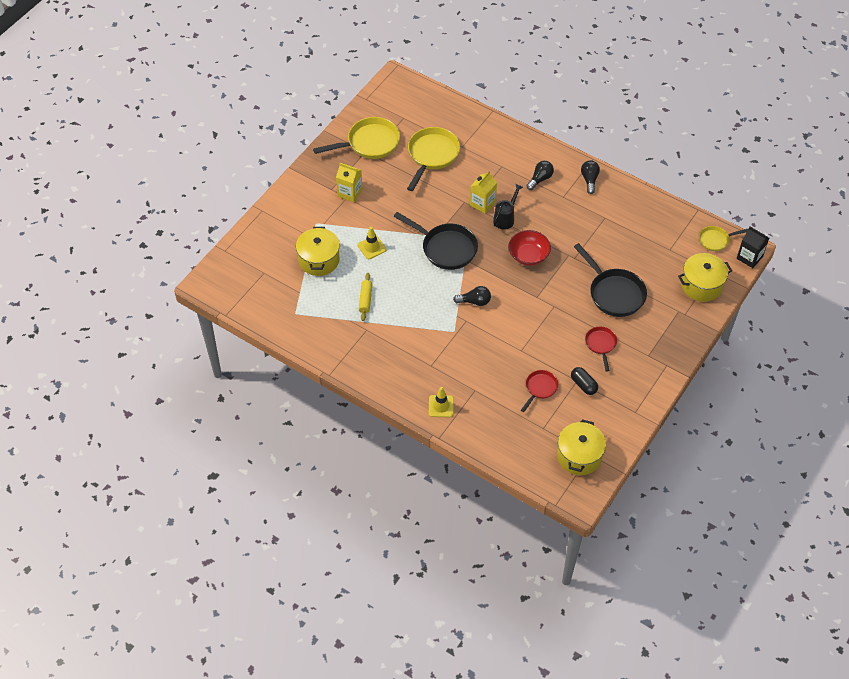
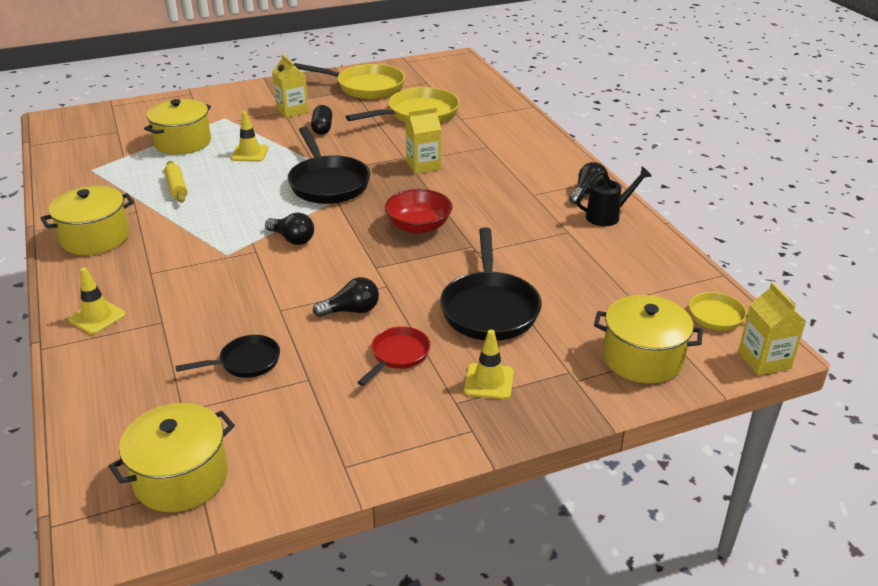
camera: 35 degrees right, 20 degrees down
(365, 299) = (176, 188): yellow rolling pin -> yellow rolling pin turned 60 degrees counterclockwise
(370, 360) = (95, 238): none -> yellow pot
(505, 218) = (434, 186): black watering can -> black watering can (608, 216)
(540, 179) = (522, 171): black light bulb -> black light bulb (351, 310)
(540, 388) = (245, 362): red pan -> black pan
(583, 385) = (311, 389): black capsule -> black capsule (322, 128)
(651, 336) = (489, 381): none -> yellow traffic cone
(749, 257) = (764, 360): black carton -> yellow carton

